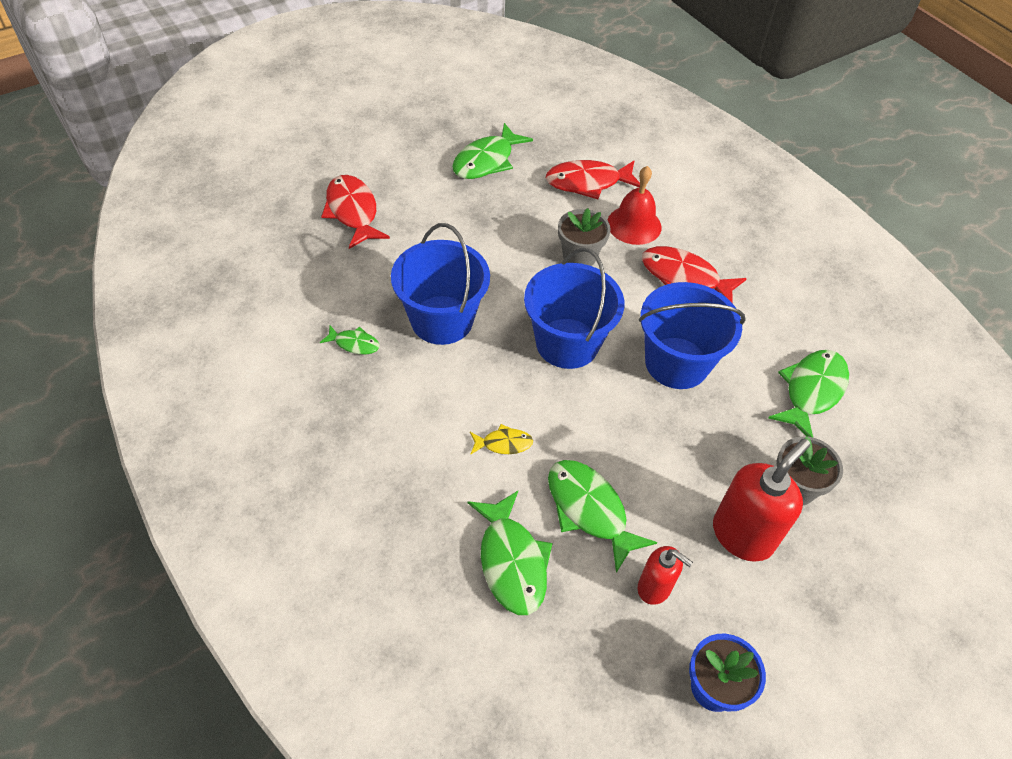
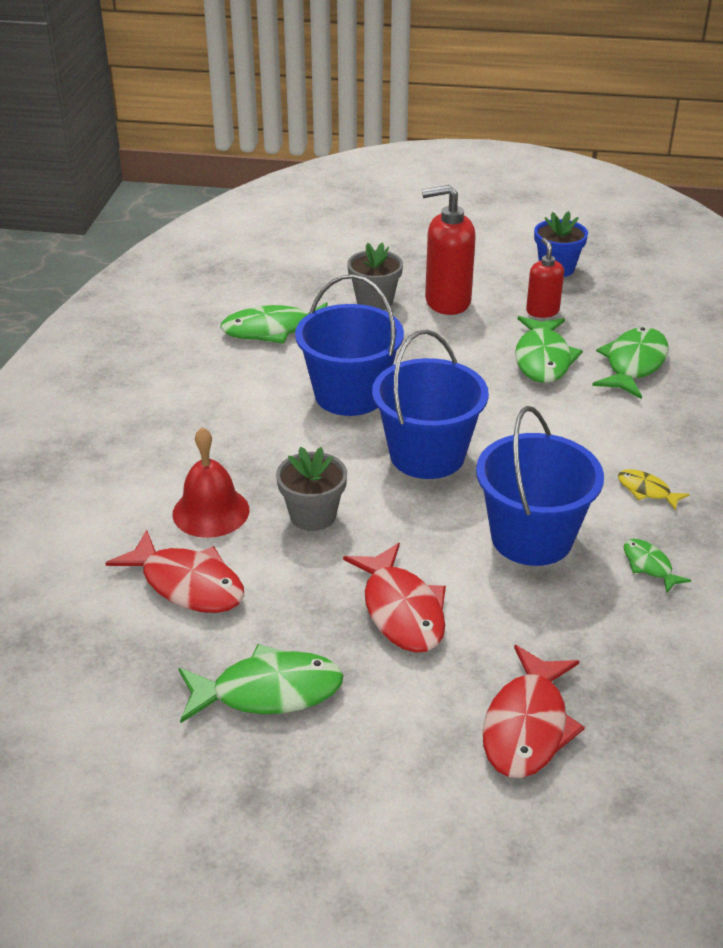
camera: 135 degrees left, 15 degrees down
(503, 443) = (570, 422): yellow fish -> yellow fish (646, 490)
(684, 277) = (240, 443): red fish -> red fish (401, 610)

